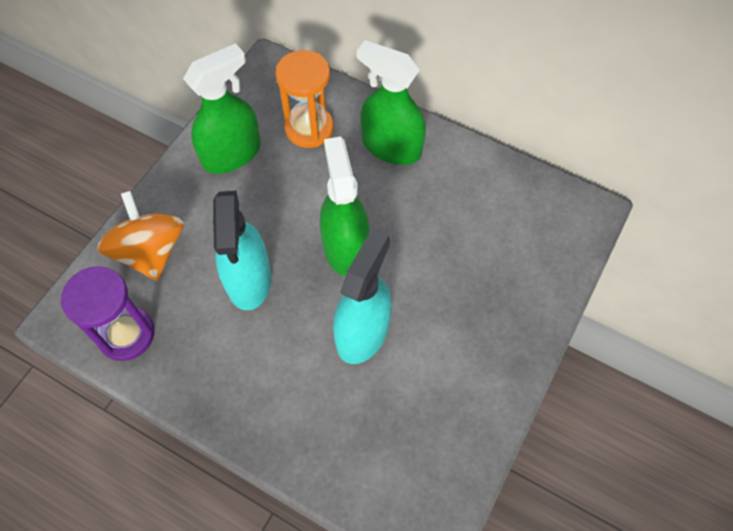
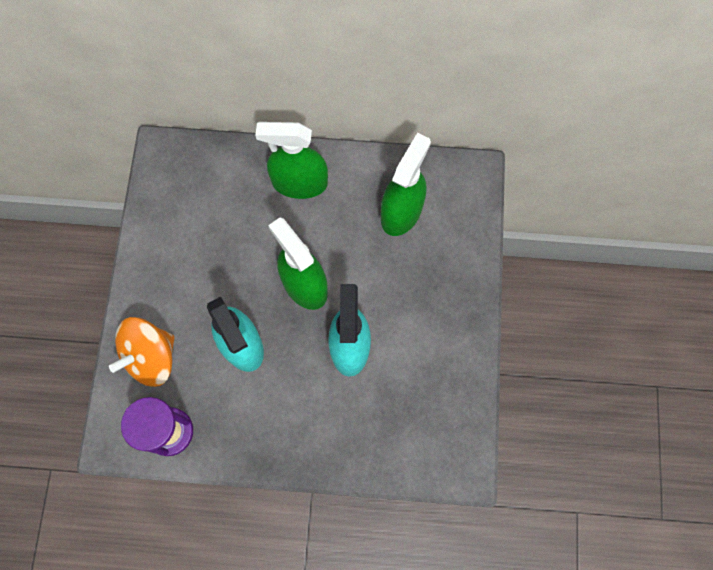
camera: 25 degrees left, 10 degrees up
(150, 252) = (151, 357): orange spinning top -> orange spinning top turned 90 degrees counterclockwise
(232, 154) = (172, 244): green spray bottle -> green spray bottle (401, 212)
(309, 128) = (225, 194): orange hourglass -> none

